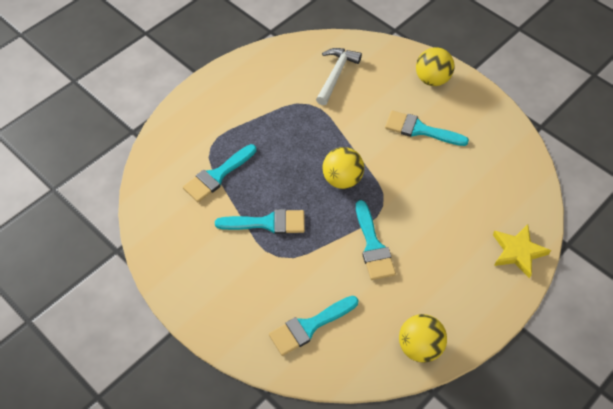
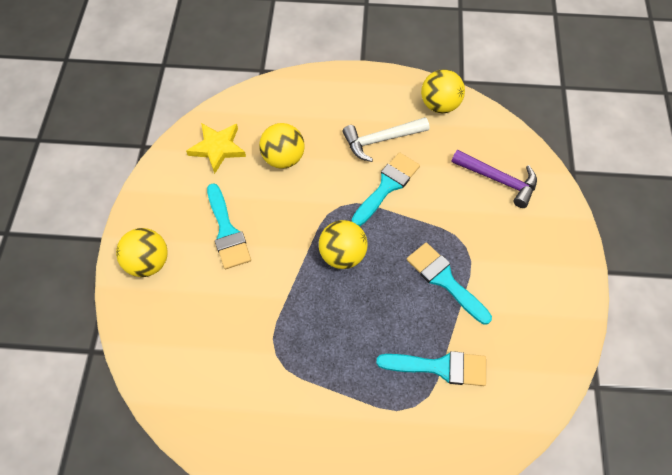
camera: 130 degrees left, 5 degrees up
(309, 326) = (498, 180): turquoise brush -> purple hammer
(336, 75) = (212, 358): white hammer -> white hammer (381, 140)
(457, 198) = (283, 158): none -> yellow ball
(518, 252) = (299, 93): yellow star -> yellow star (217, 148)

